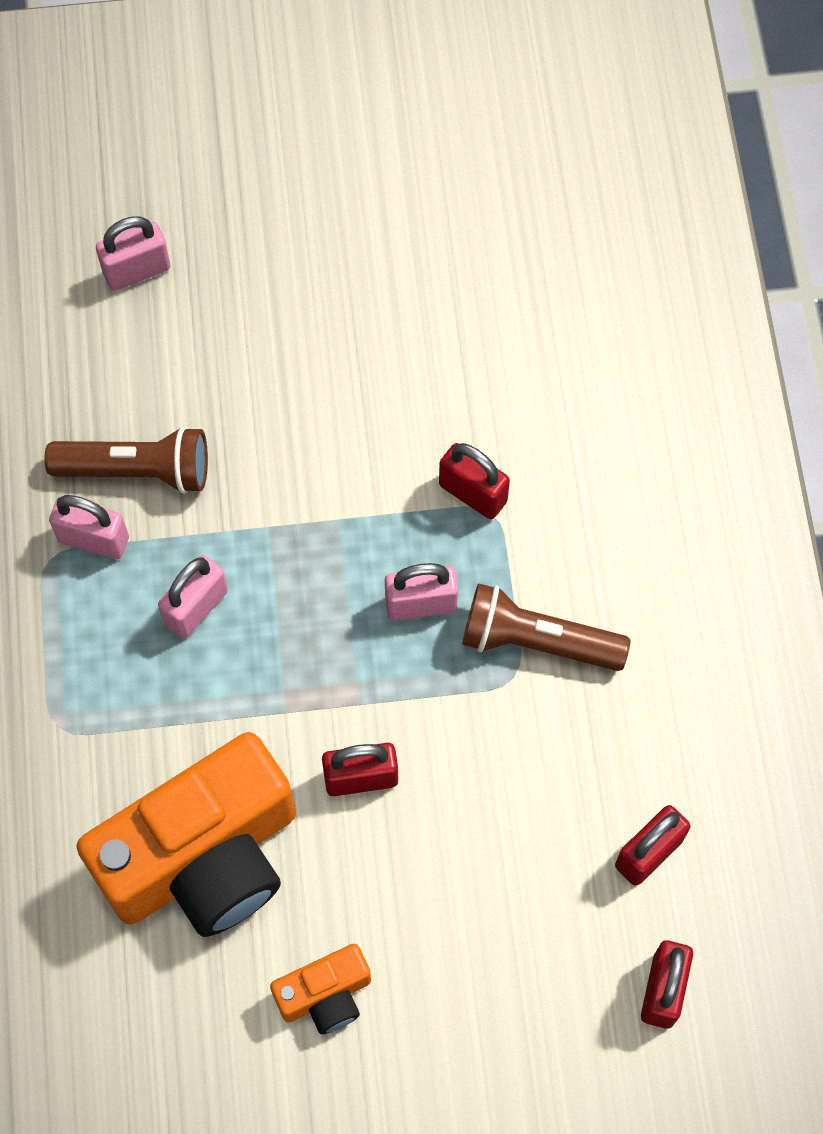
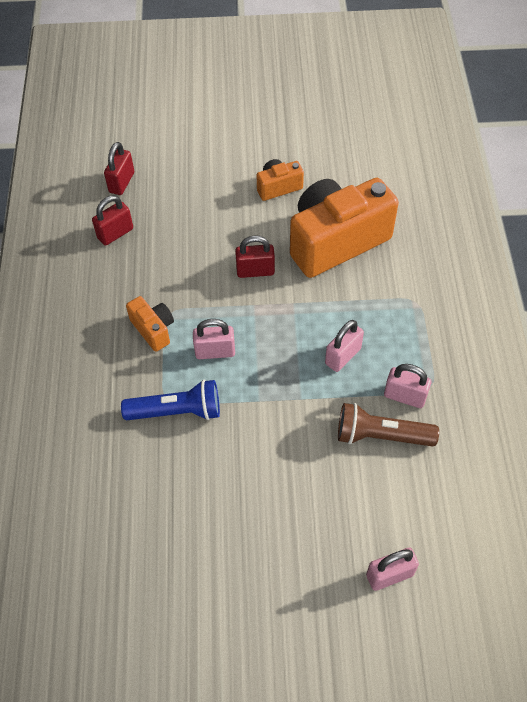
camera: 175 degrees left, 10 degrees down
(473, 493) = (177, 411): red padlock -> blue flashlight
(536, 641) = (153, 329): brown flashlight -> orange camera

